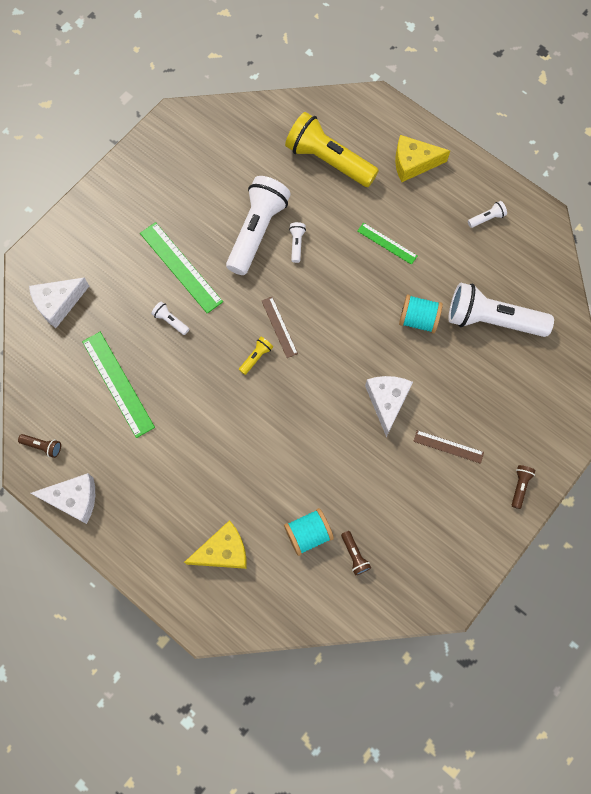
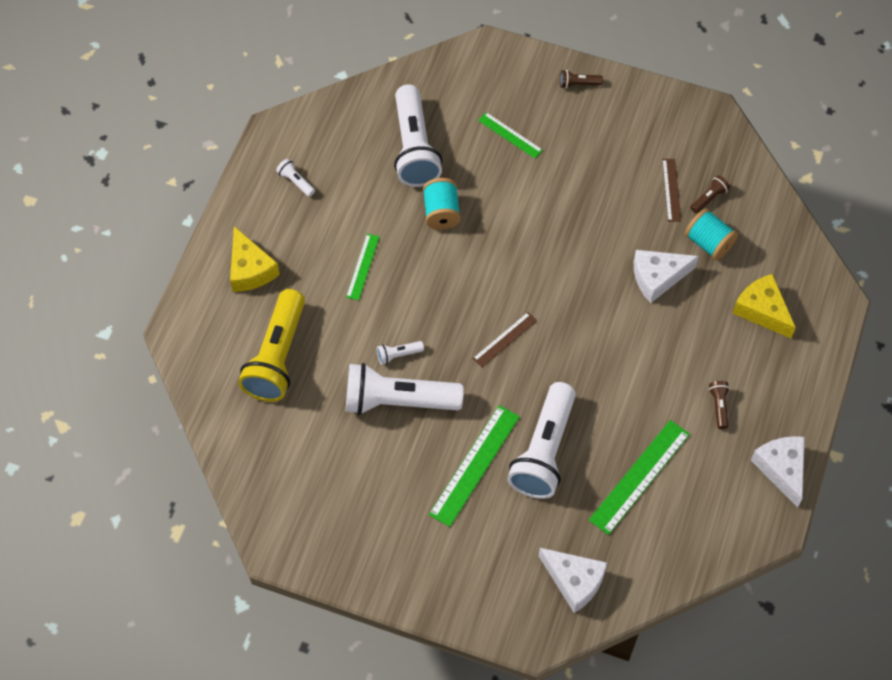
camera: 110 degrees left, 10 degrees down
(43, 446) = (742, 525): brown flashlight -> brown flashlight (719, 406)
(170, 321) = (544, 451): white flashlight -> white flashlight, size x2.49
(256, 357) = (549, 350): yellow flashlight -> none
(387, 401) = (543, 215): white cheese -> white cheese (658, 277)
(448, 446) = (566, 150): brown ruler -> brown ruler (671, 190)
(480, 404) = (510, 135): none -> green ruler

